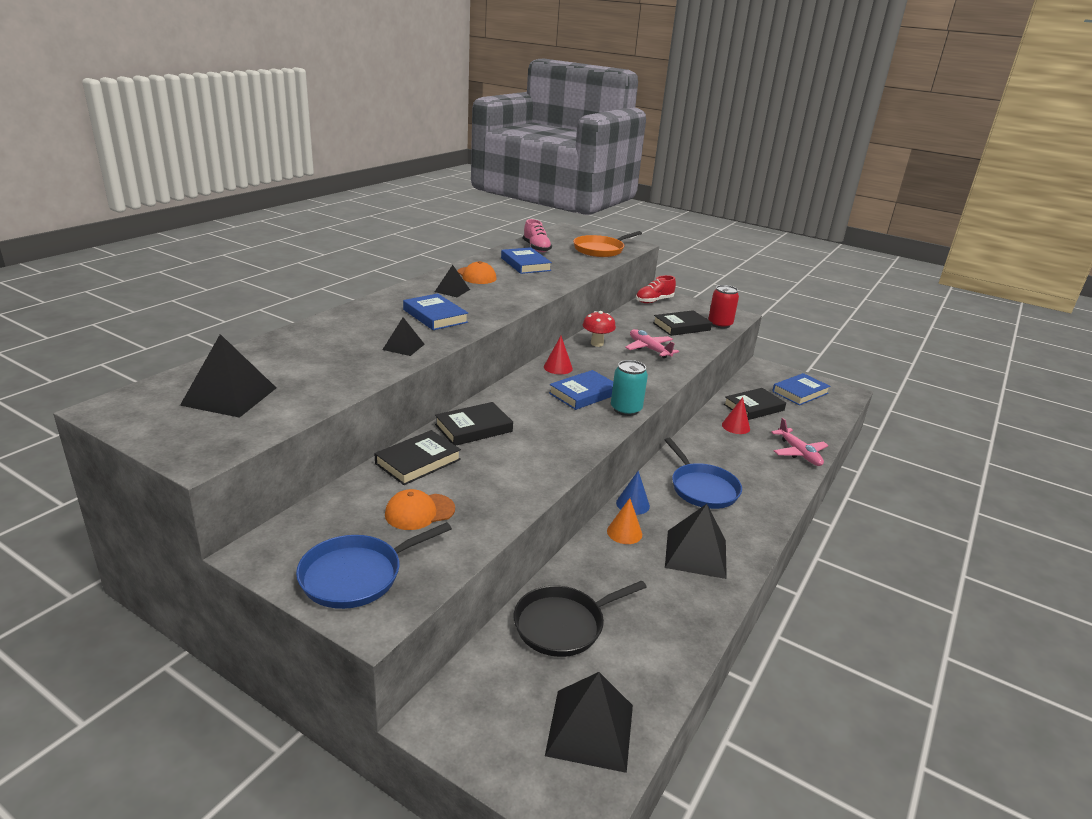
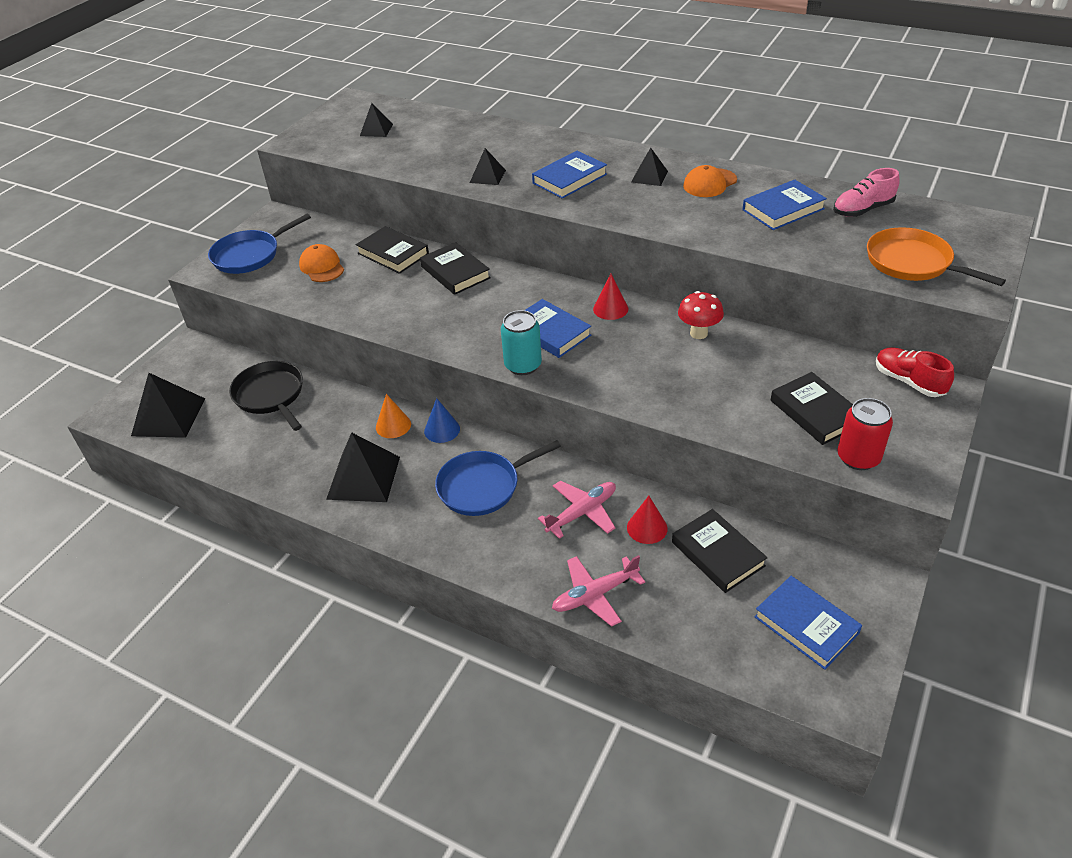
camera: 90 degrees right, 15 degrees up
(229, 396) = (376, 130): black pyramid -> black pyramid, size x0.56
(356, 575) = (249, 255): blue pan -> blue pan turned 90 degrees counterclockwise
(649, 349) = (707, 380): pink plane -> pink plane (582, 513)

